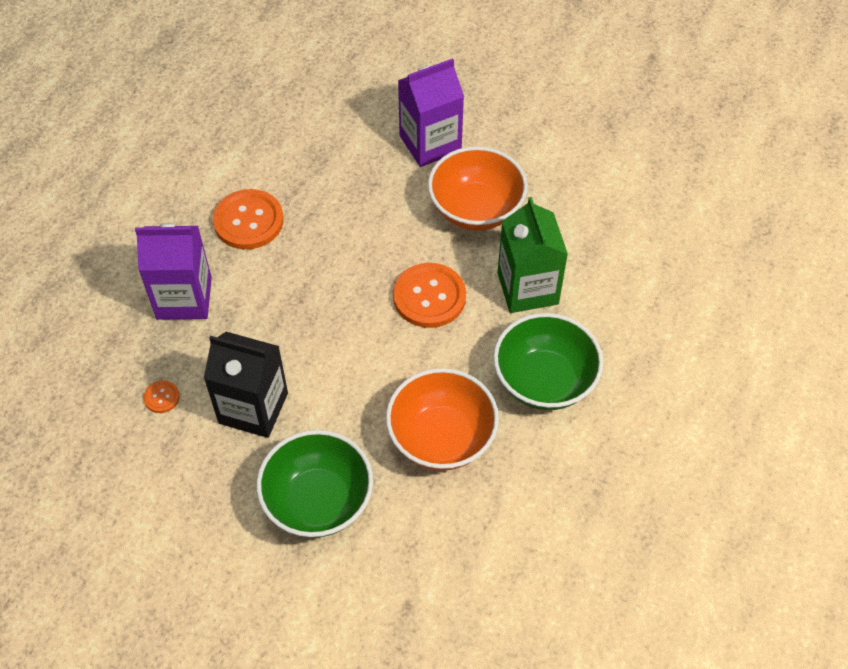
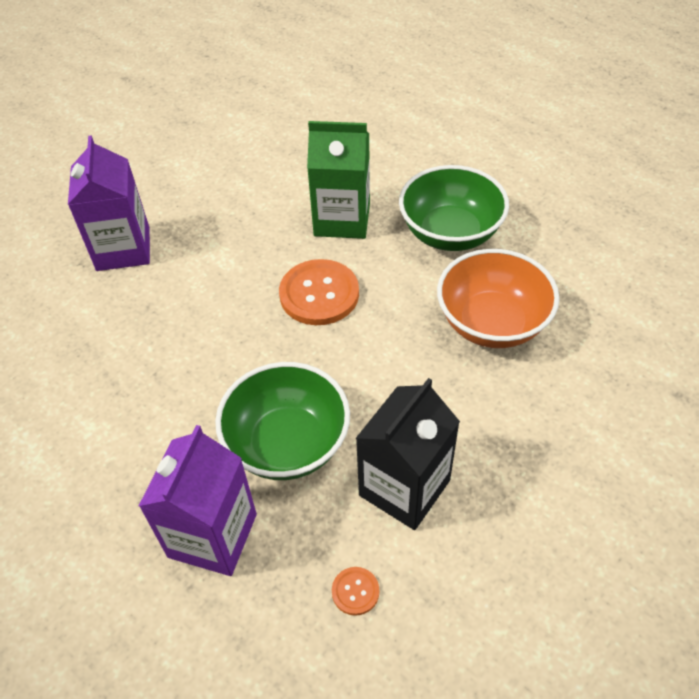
camera: 70 degrees left, 5 degrees down
(248, 221) = (131, 439): orange button -> none
(318, 501) = (543, 447): green bowl -> green bowl (287, 444)
(476, 209) = (229, 234): orange bowl -> none

